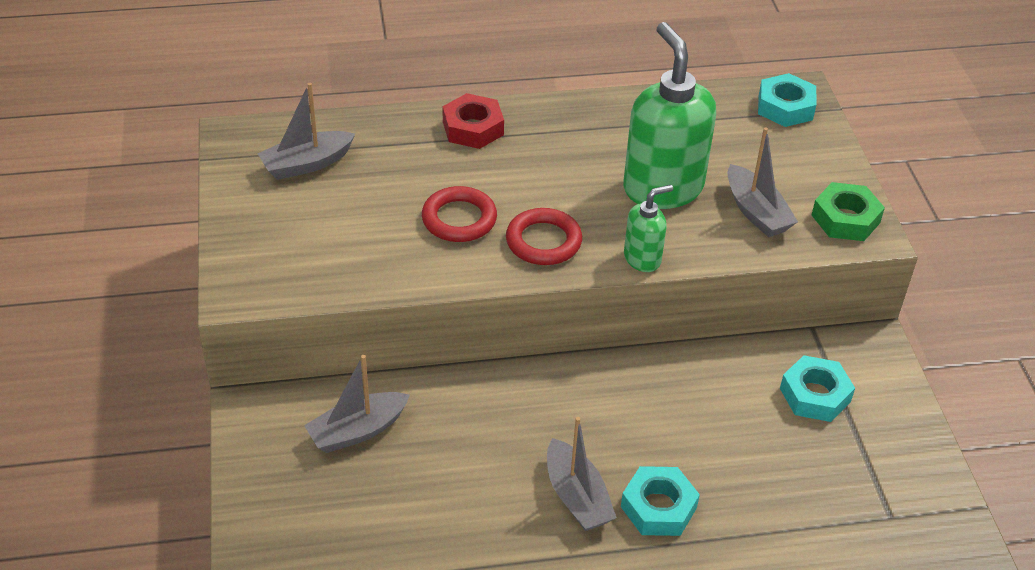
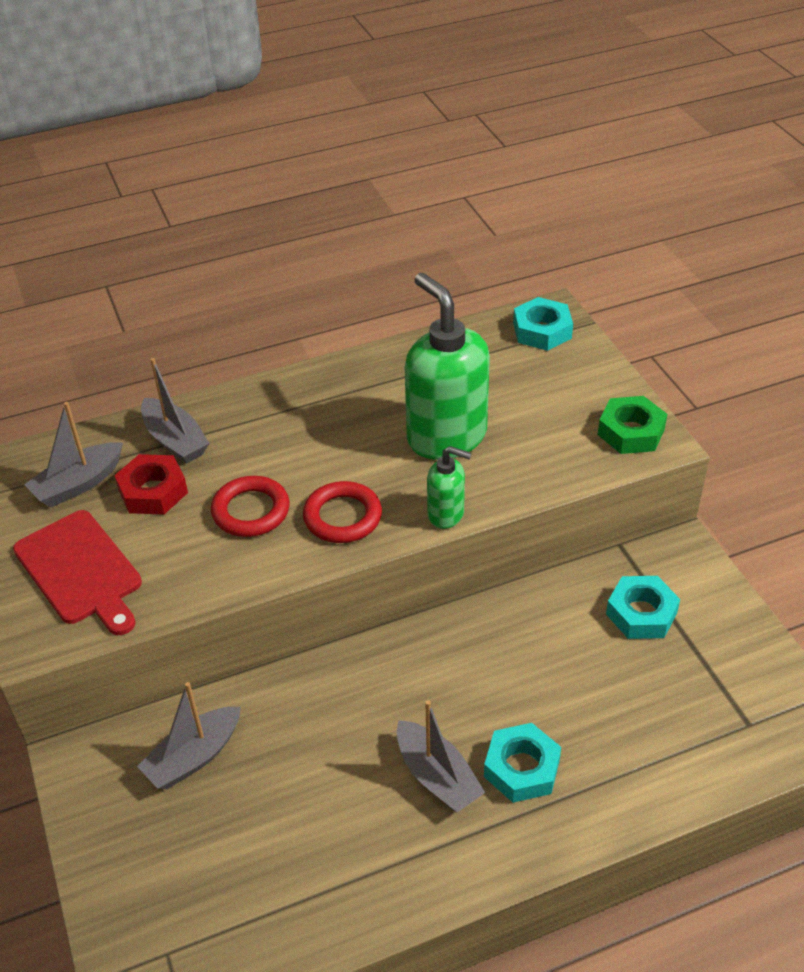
camera: 10 degrees left, 0 degrees up
(291, 241) = (80, 571): none -> red cutting board
(473, 128) = (241, 412): red nut -> red nut (153, 491)
(642, 258) = (446, 514): green soap dispenser -> green soap dispenser turned 60 degrees clockwise
(756, 212) = (544, 442): grey boat -> grey boat (175, 440)

